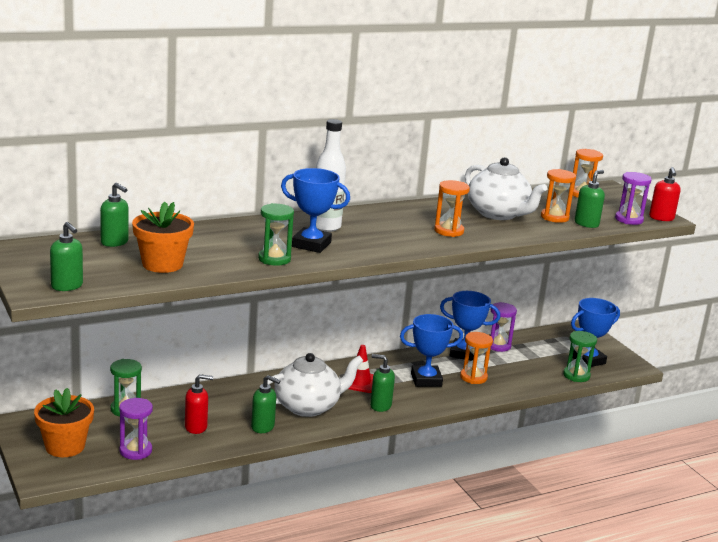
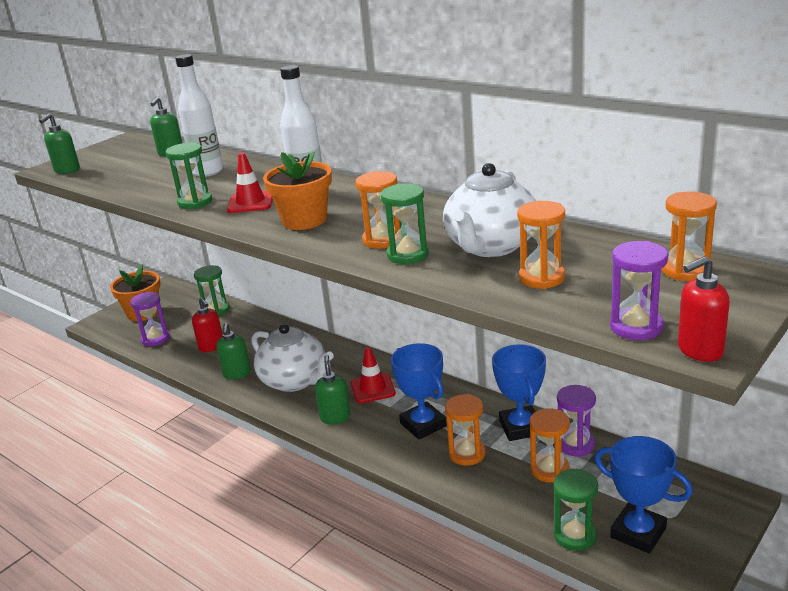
camera: 70 degrees right, 5 degrees up
(162, 264) = (139, 177): orange flower pot -> orange flower pot (304, 220)
(203, 241) = (208, 172): none -> white bottle
(311, 244) = (250, 202): blue trophy -> red traffic cone
(481, 232) = (408, 255): none -> green hourglass
(514, 361) = (549, 470): none -> orange hourglass
(586, 224) = (554, 303): green soap dispenser -> none

